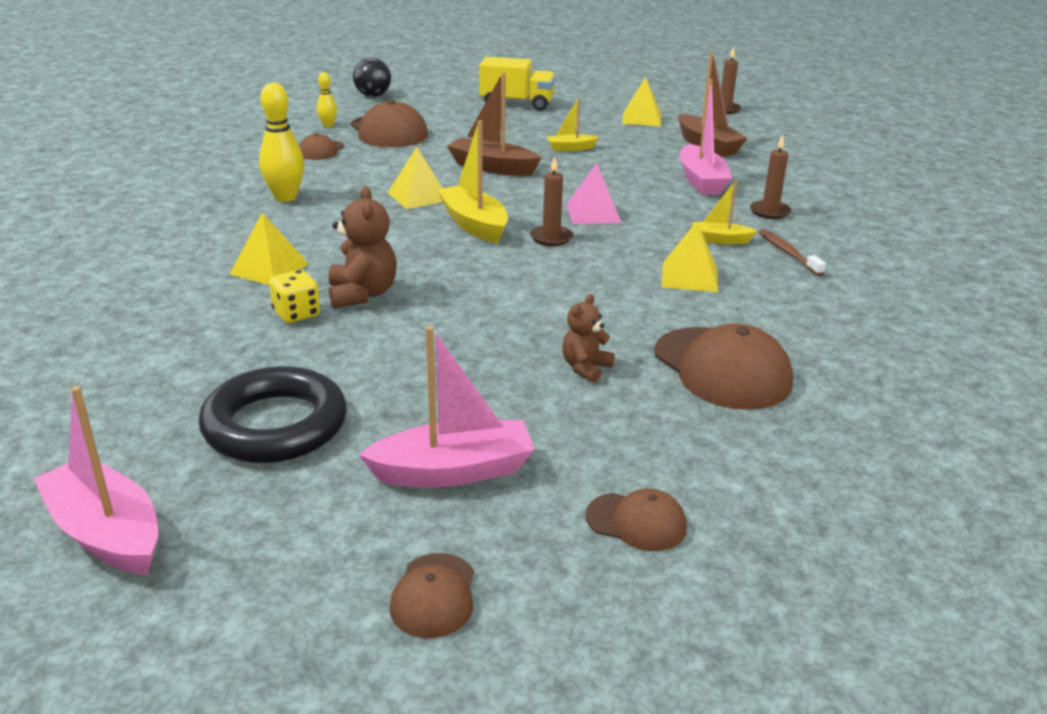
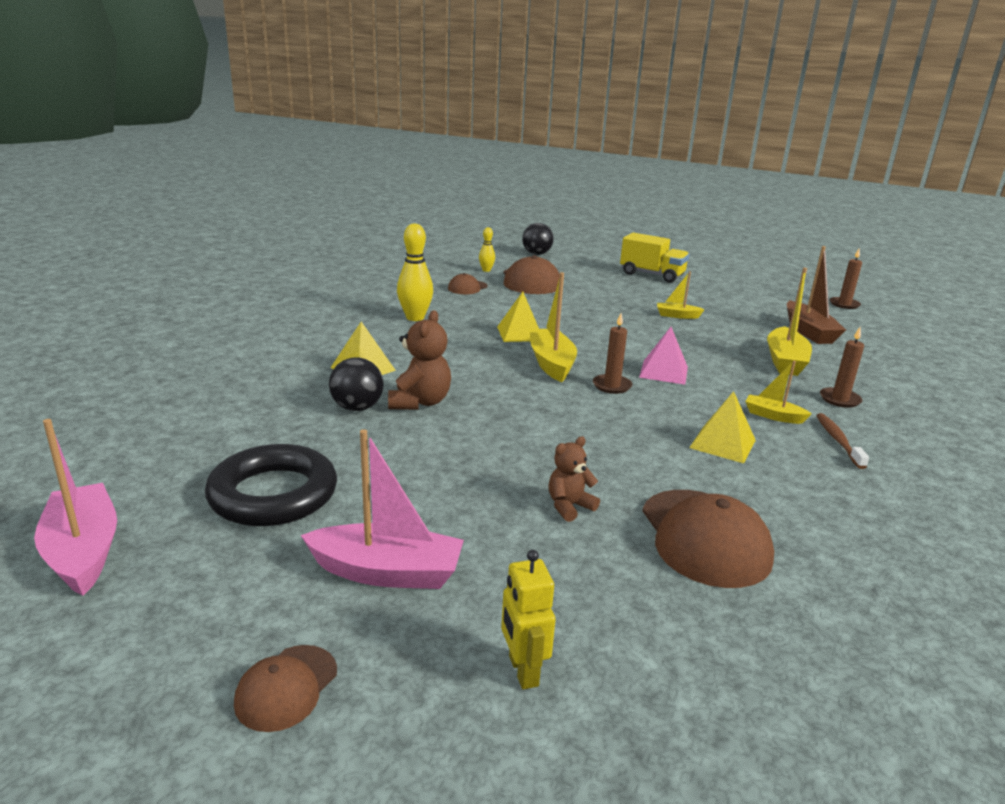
camera: 20 degrees right, 5 degrees down
(296, 314) = (357, 408): yellow dice -> black ball
(492, 167) = (598, 321): brown boat -> none
(636, 522) = (522, 671): brown cap -> yellow robot
(642, 118) = (758, 301): yellow pyramid -> none
(701, 181) = (785, 361): pink boat -> yellow boat

